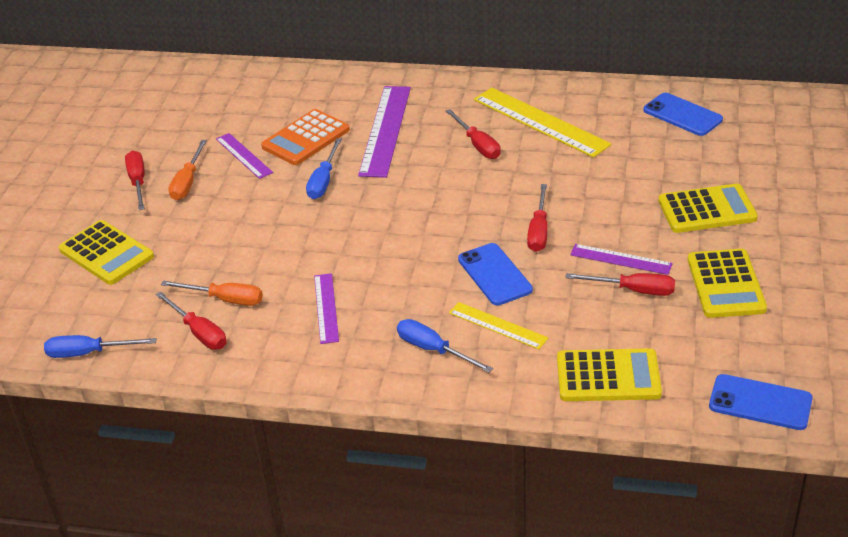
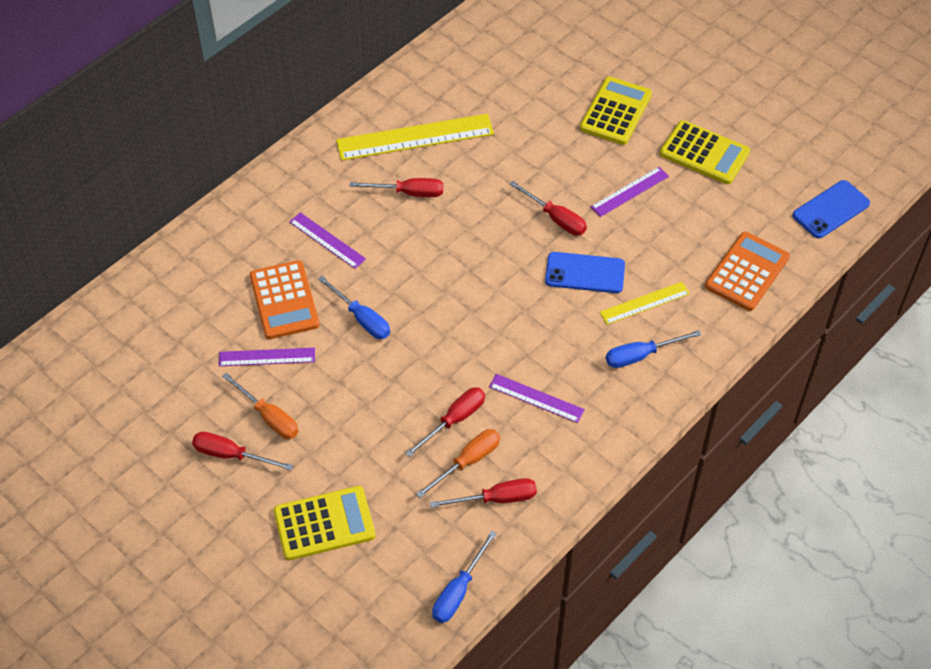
camera: 60 degrees left, 15 degrees up
(385, 130) = (327, 240): purple ruler -> purple ruler, size x0.55
(608, 376) = (747, 272): yellow calculator -> orange calculator
(633, 290) = (669, 205): red screwdriver -> red screwdriver (454, 420)
(682, 115) = (489, 52): blue phone -> none

